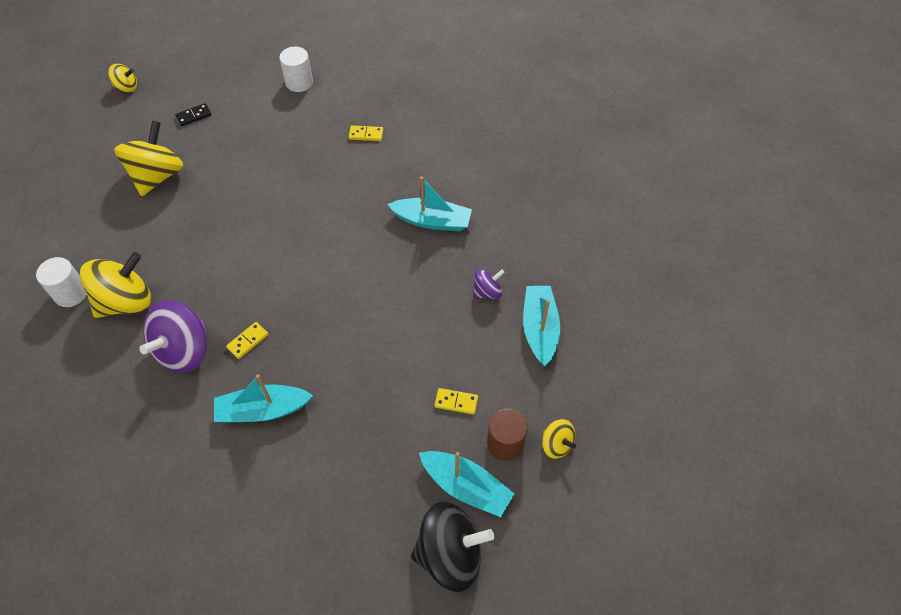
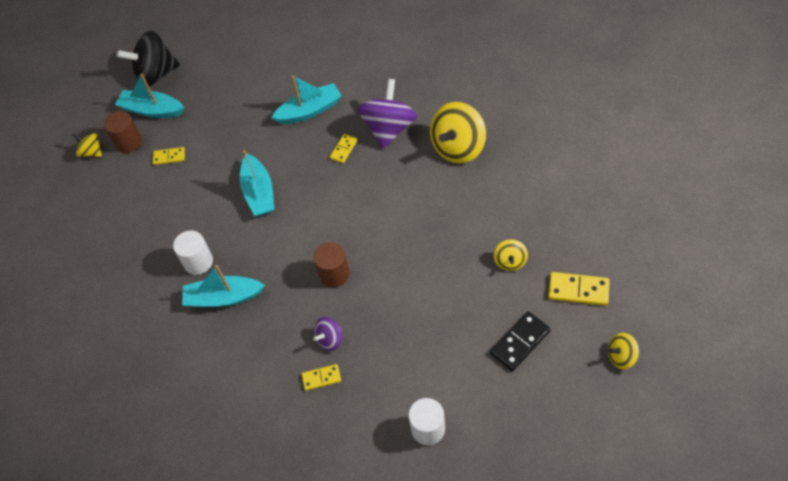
camera: 170 degrees right, 0 degrees up
(71, 293) = (507, 140): white cylinder -> white cylinder (198, 262)
(119, 138) = (578, 290): none -> yellow domino
(157, 176) = (510, 261): yellow spinning top -> yellow spinning top, size x0.51
(194, 116) = (520, 342): black domino -> black domino, size x1.61
(319, 211) = (334, 274): none -> brown cylinder
(487, 292) = (159, 246): purple spinning top -> purple spinning top (330, 339)
(539, 329) = (111, 228): turquoise boat -> turquoise boat (259, 193)

